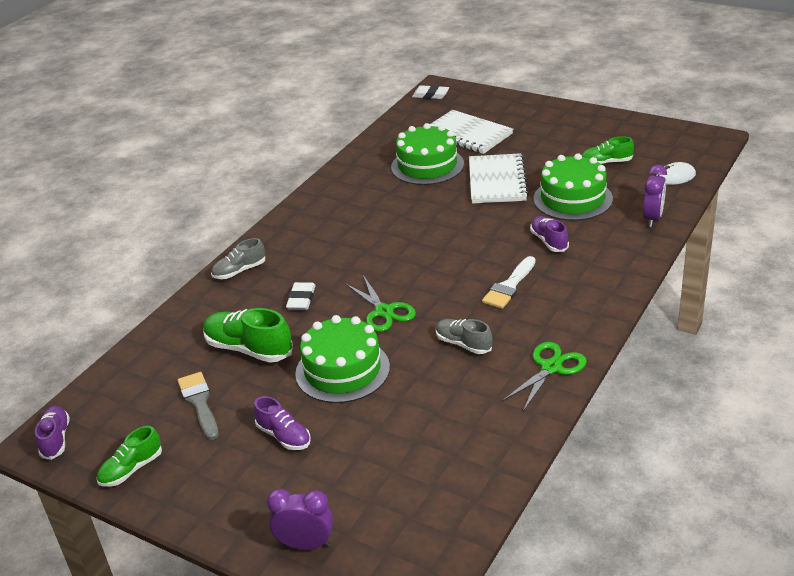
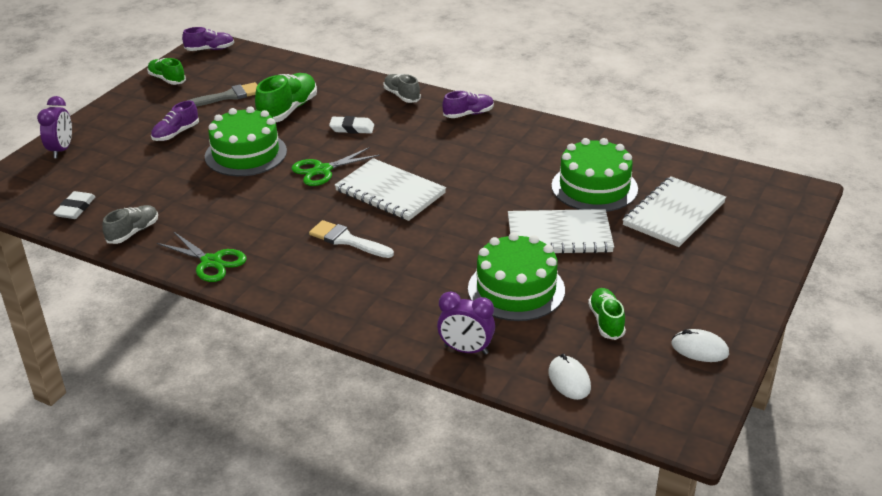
camera: 85 degrees right, 0 degrees up
(428, 267) = (390, 192): none -> white notebook
(430, 95) = (778, 186): white eraser -> white eraser (75, 208)
(463, 344) = (262, 213): grey shoe -> grey shoe (133, 232)
(549, 241) = (426, 268): purple shoe -> purple shoe (468, 114)
(629, 131) = (699, 349): none -> white mouse

